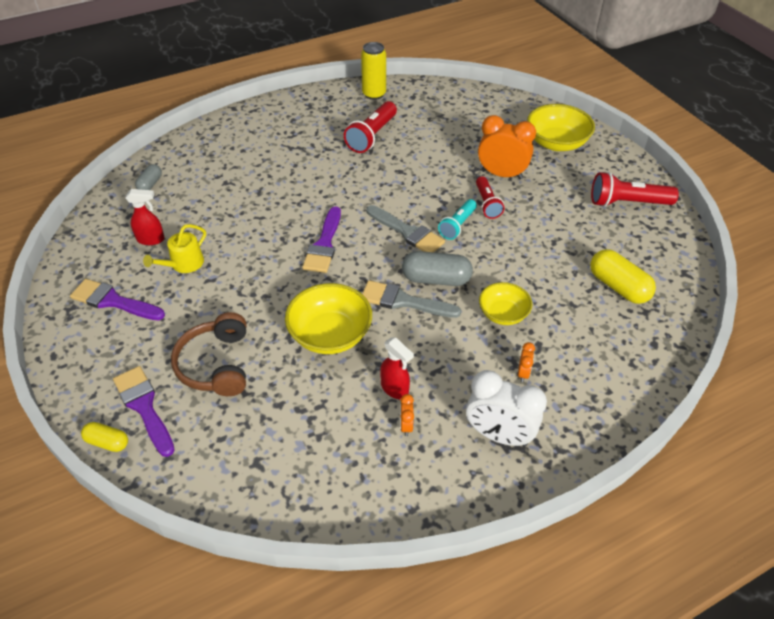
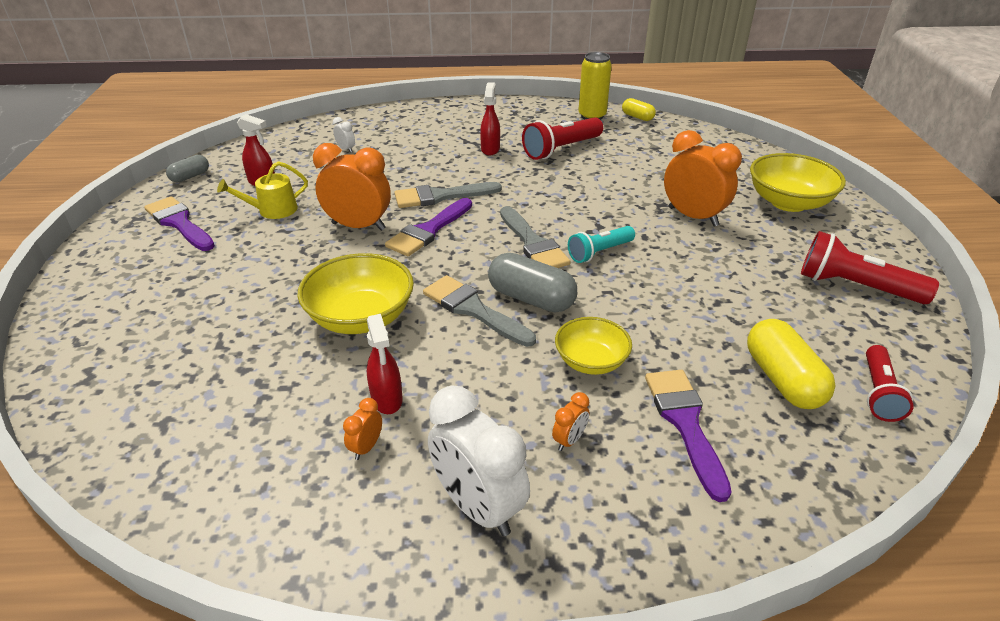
camera: 25 degrees right, 10 degrees down
(107, 442) = (47, 344): yellow capsule -> yellow capsule (637, 117)
(144, 406) = (112, 323): purple brush -> purple brush (685, 423)
(150, 184) = (305, 140): grey capsule -> grey capsule (190, 177)
(196, 184) = (346, 149): none -> white clock
(216, 364) = (217, 308): brown headphones -> none
(267, 257) = (358, 226): none -> orange clock
(310, 209) = (440, 196): none -> grey brush
(316, 151) = (490, 149): none -> red spray bottle
(487, 204) = (653, 240): red flashlight -> red flashlight (879, 393)

